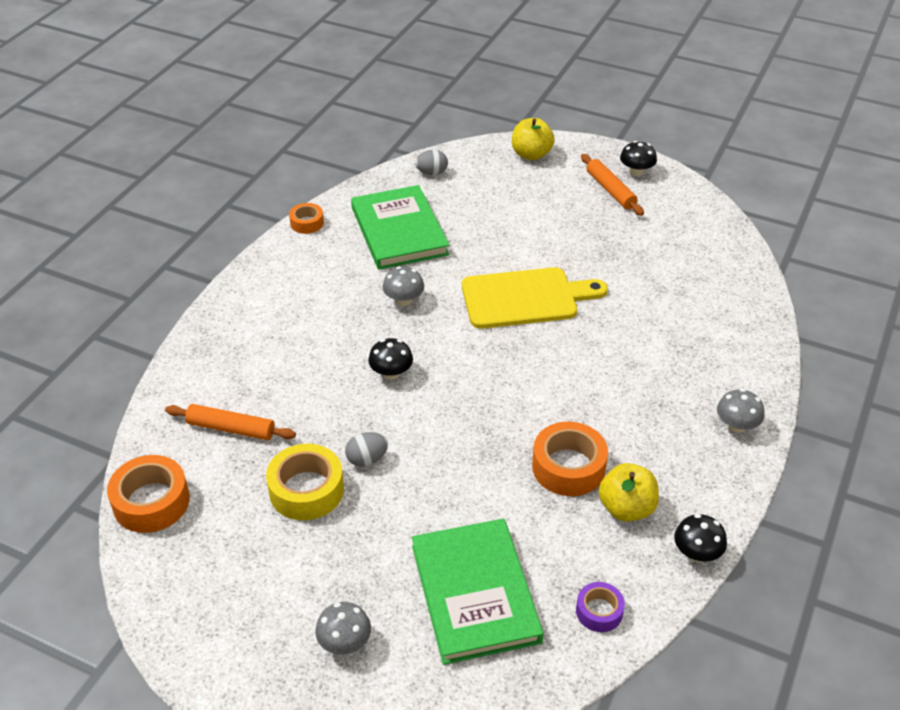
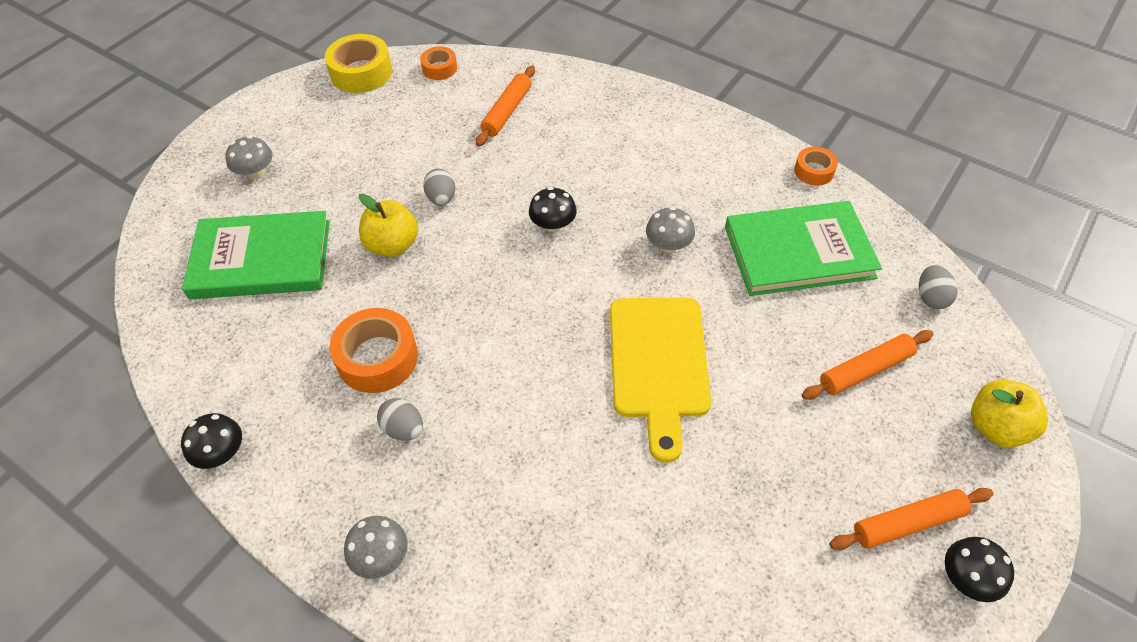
camera: 100 degrees right, 10 degrees up
(151, 502) = (439, 68): orange tape -> orange tape, size x0.57
(306, 490) = (419, 156): yellow tape -> yellow tape (361, 72)
(502, 202) = (865, 370): none -> orange rolling pin
(599, 611) = (198, 349): purple tape -> none
(626, 508) = (304, 400): yellow apple -> yellow apple (392, 245)
(630, 434) = (403, 429): none -> grey egg

